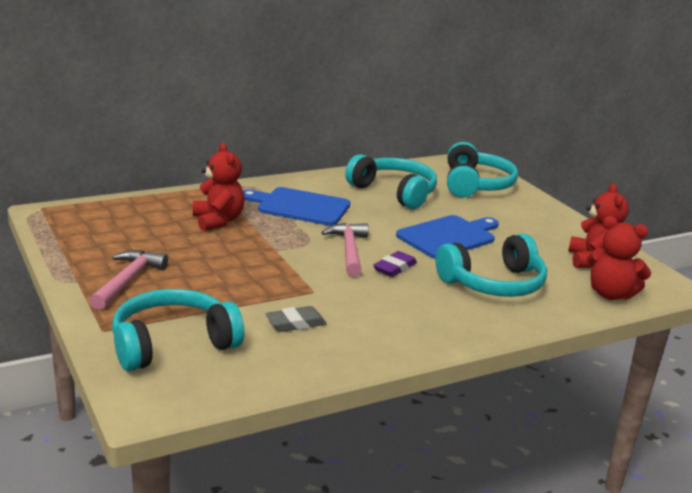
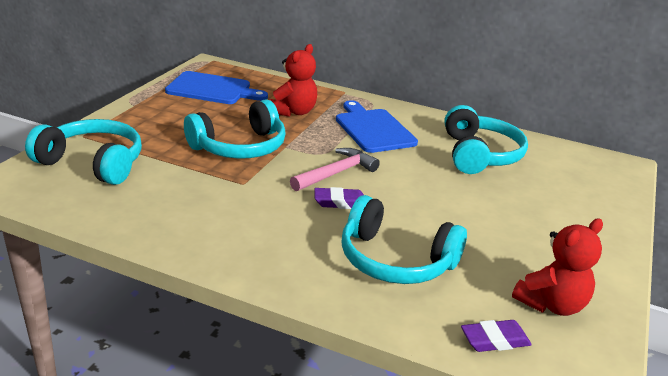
camera: 50 degrees right, 5 degrees up
(128, 280) = (158, 118): pink hammer -> none
(295, 323) = (182, 194): grey eraser -> none
(449, 237) = (446, 207): blue cutting board -> blue cutting board (212, 89)
(476, 185) = (580, 184): turquoise headphones -> turquoise headphones (240, 147)
(610, 294) = (494, 340): red teddy bear -> purple eraser

